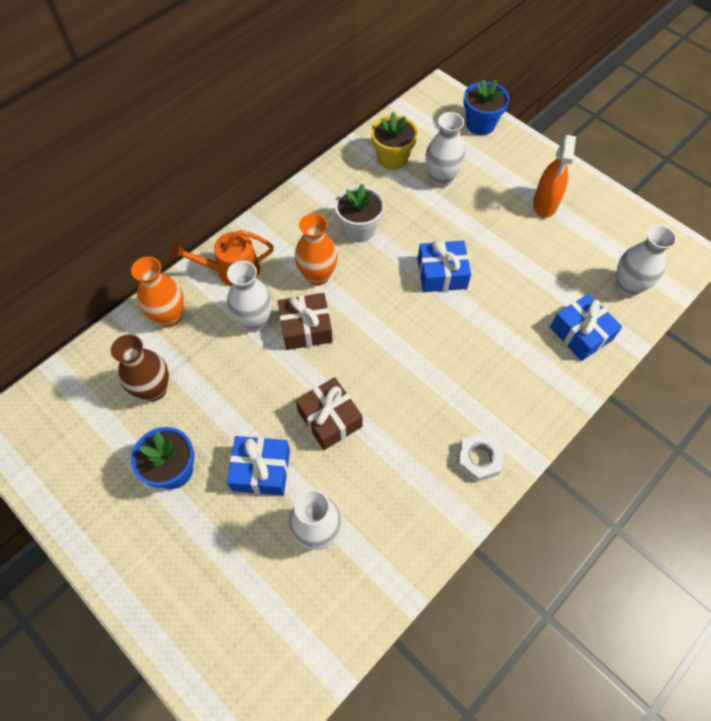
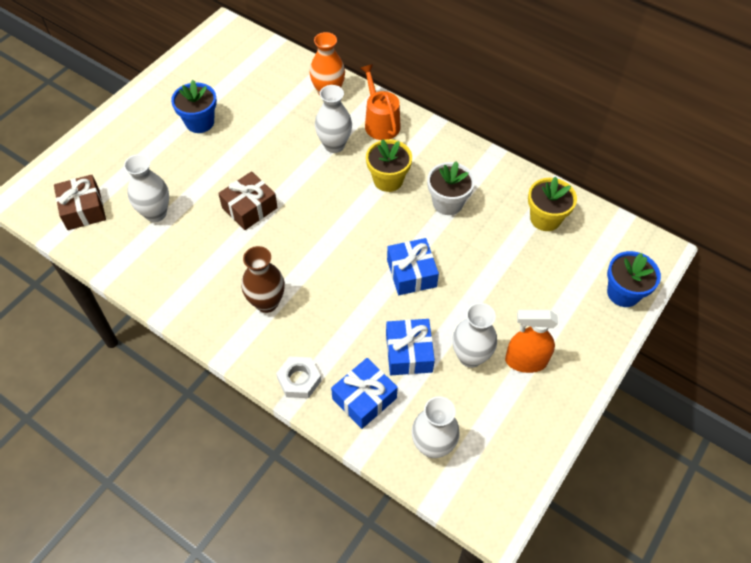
camera: 80 degrees right, 5 degrees down
(154, 389) = (263, 98): brown vase -> brown vase (267, 302)
(261, 470) = (202, 172): blue gift -> blue gift (409, 353)
(306, 328) = (333, 180): brown gift -> brown gift (83, 209)
(317, 276) = (388, 180): orange vase -> yellow flower pot
(441, 179) = (531, 262): white vase -> white vase (470, 356)
(479, 459) = (221, 316): white nut -> white nut (299, 380)

